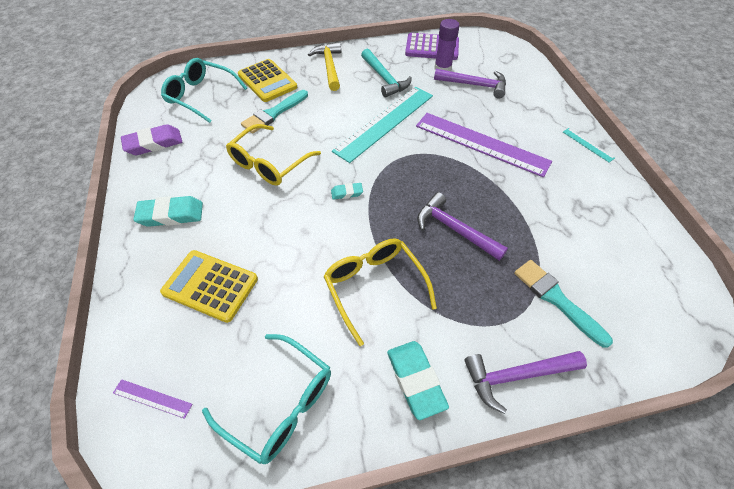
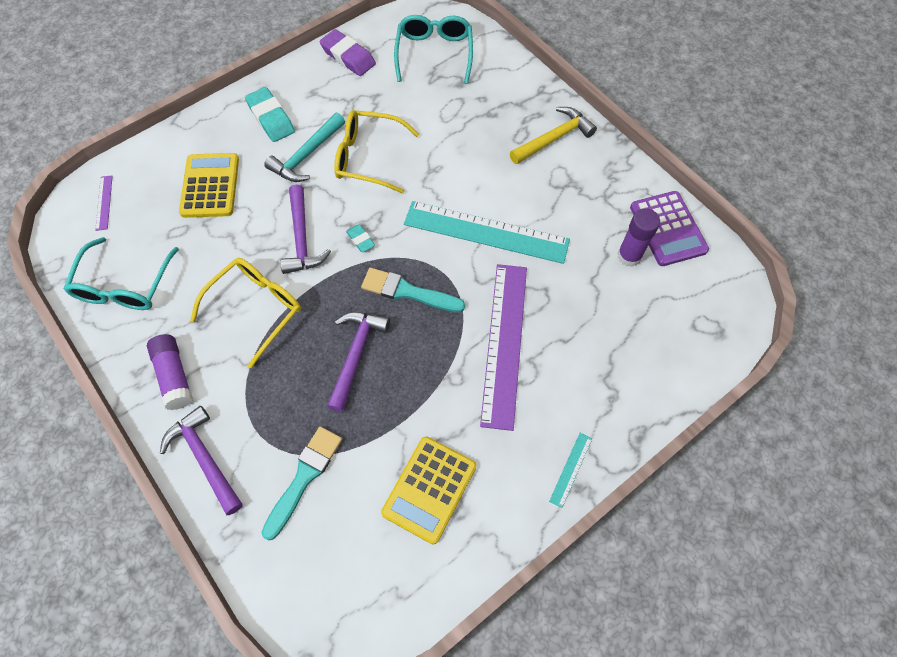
camera: 65 degrees right, 10 degrees up
(267, 81) = (491, 95): yellow calculator -> yellow calculator (429, 489)
(274, 113) = (442, 126): turquoise brush -> turquoise brush (407, 291)
(385, 79) = (566, 202): turquoise hammer -> turquoise hammer (306, 155)
(415, 380) = (174, 376): turquoise eraser -> purple glue stick
(474, 85) = (616, 303): purple hammer -> purple hammer (302, 239)

